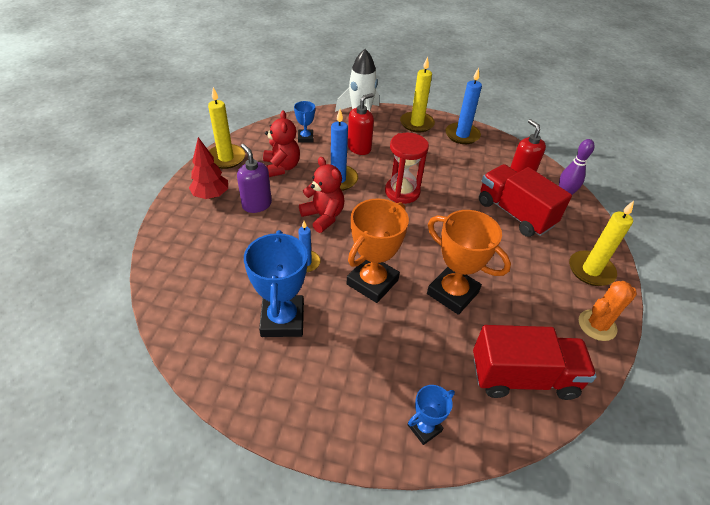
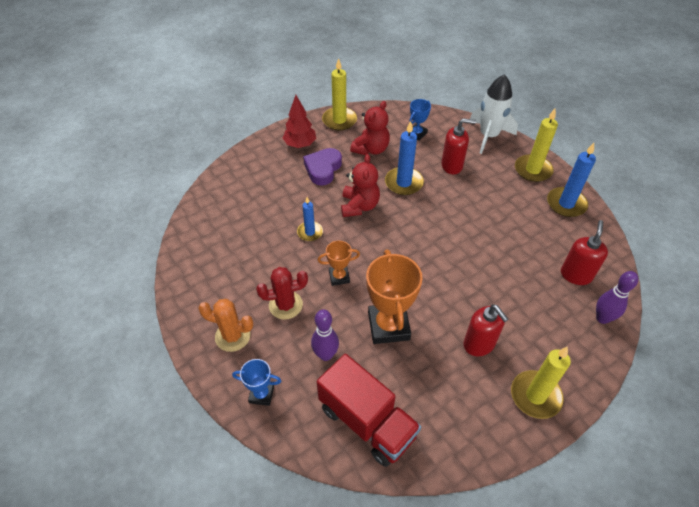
camera: 45 degrees right, 5 degrees up
(256, 204) = (323, 169): purple soap dispenser -> purple heart
(282, 320) = (254, 261): blue trophy -> none
(355, 336) = (285, 305): none -> red cactus
(372, 282) = (339, 277): orange trophy -> orange trophy, size x0.53
(402, 192) = (444, 223): red hourglass -> none
(435, 351) = (325, 355): none -> purple bowling pin
(514, 213) = (525, 302): red truck -> none
(522, 261) = (479, 344): none -> red soap dispenser
(597, 325) = (479, 438): orange cactus -> orange cactus (232, 336)

